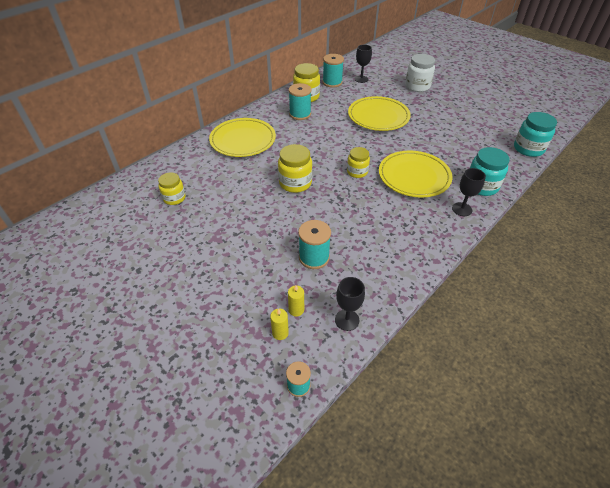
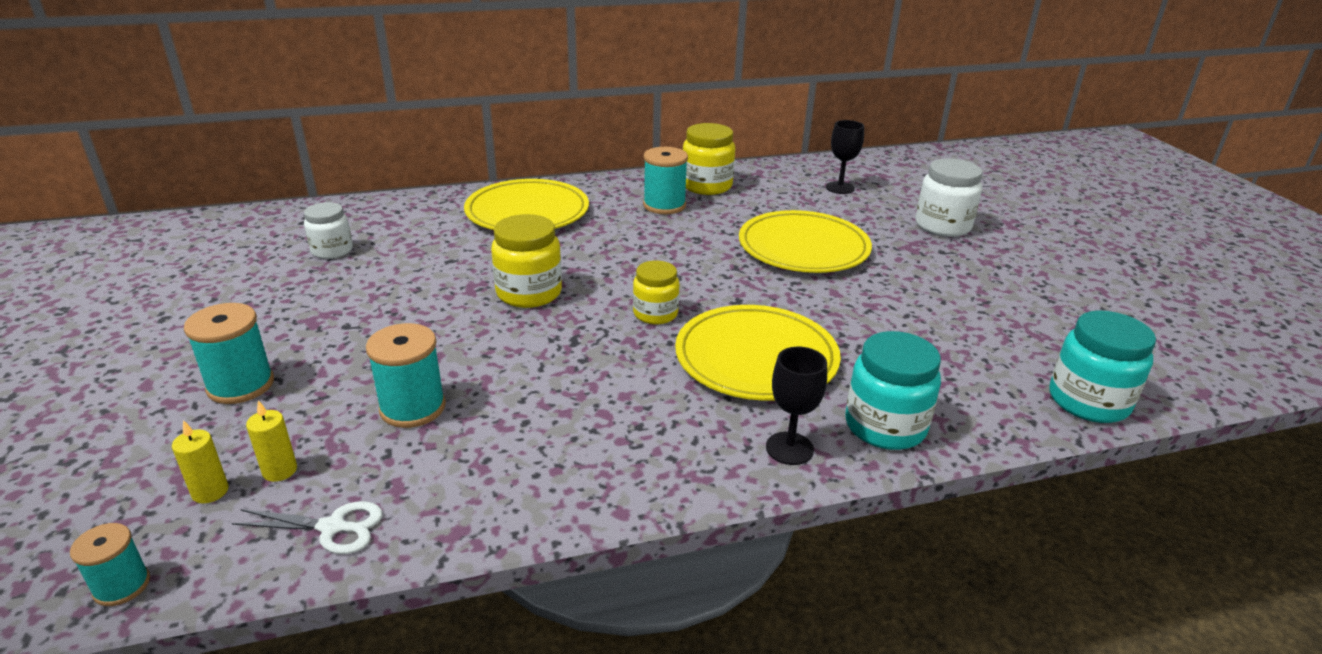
camera: 30 degrees right, 15 degrees down
(174, 198) = (332, 251): yellow jar -> white jar
(332, 82) = (778, 179): turquoise spool -> turquoise spool (241, 385)
(347, 320) = (332, 527): black goblet -> white scissors

